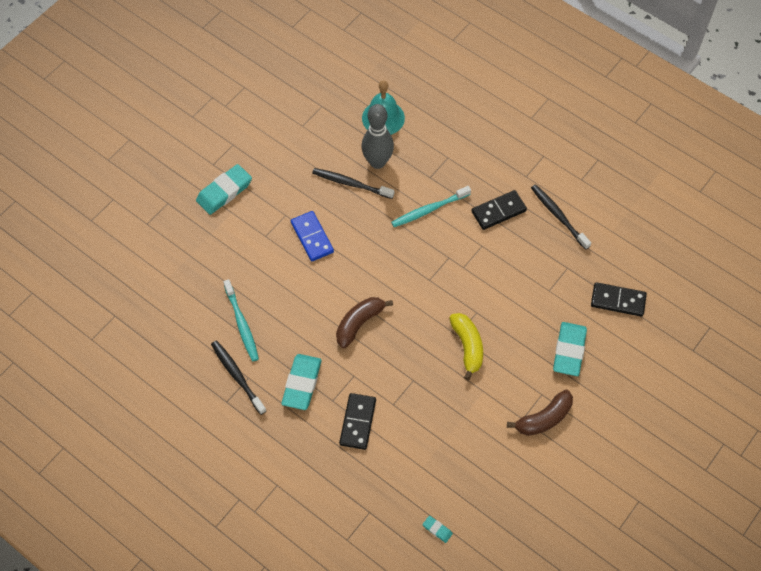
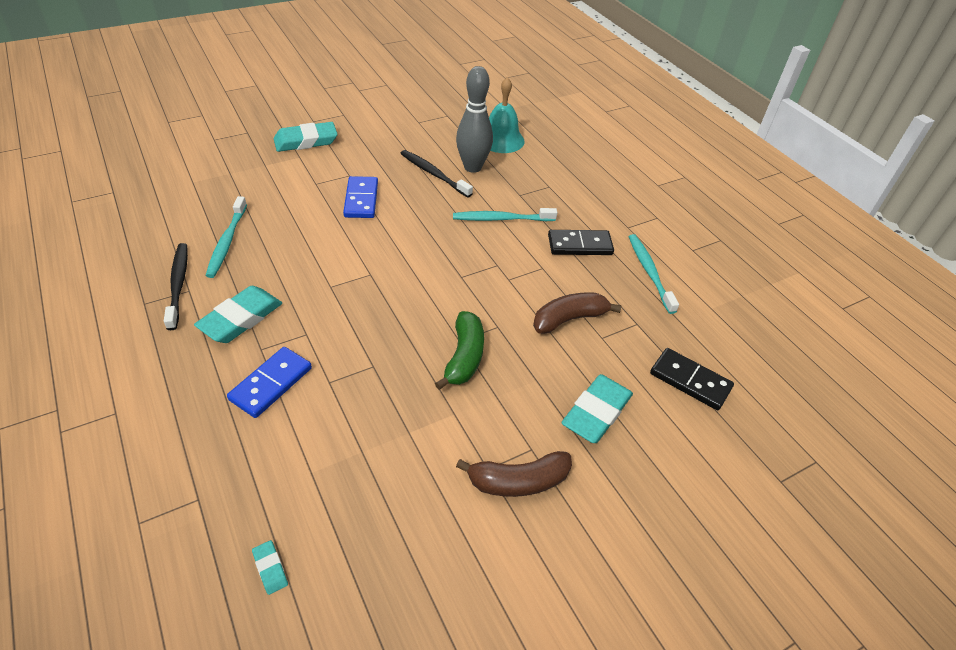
camera: 20 degrees right, 15 degrees down
(357, 422) = (271, 384): black domino -> blue domino
(359, 323) = (352, 287): brown banana -> brown banana (569, 319)
(467, 347) = (464, 357): yellow banana -> green banana
(558, 216) = (649, 272): black toothbrush -> turquoise toothbrush

